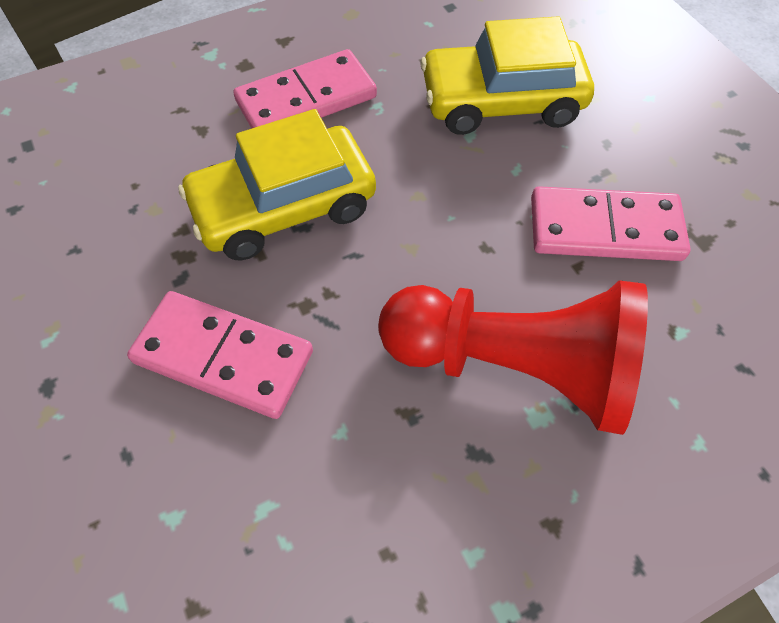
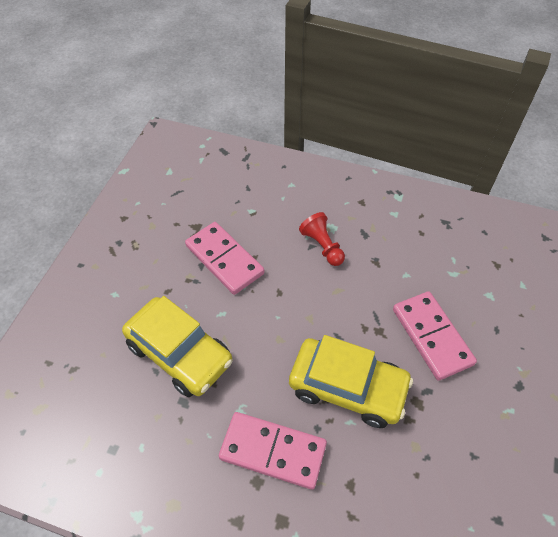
camera: 135 degrees left, 5 degrees down
(513, 366) = (322, 246): red pawn -> red pawn, size x0.48

